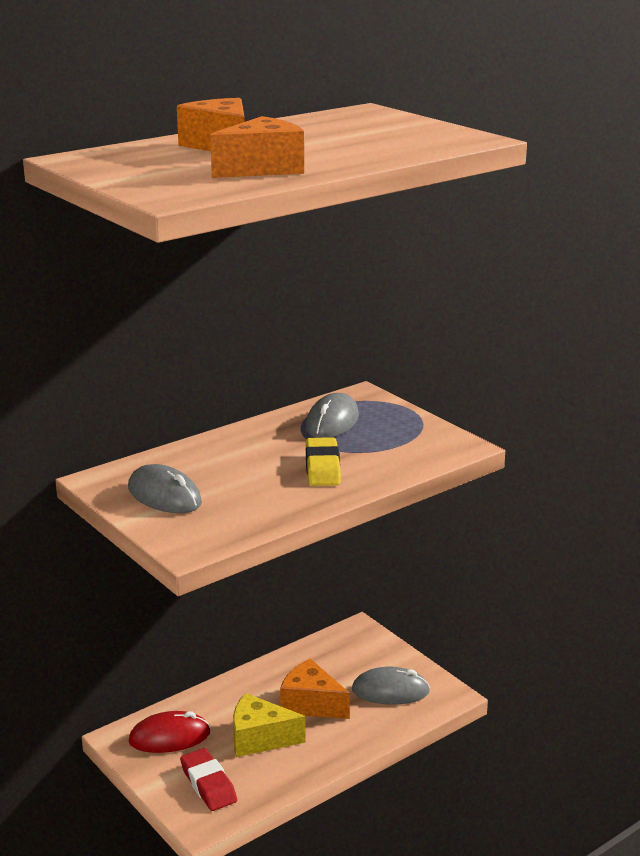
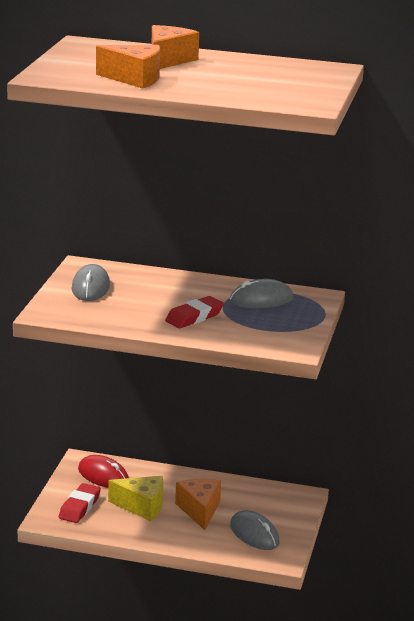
camera: 50 degrees right, 0 degrees up
(259, 739) = (142, 506): yellow cheese -> yellow cheese turned 135 degrees clockwise
(322, 468) = (194, 317): yellow eraser -> red eraser

